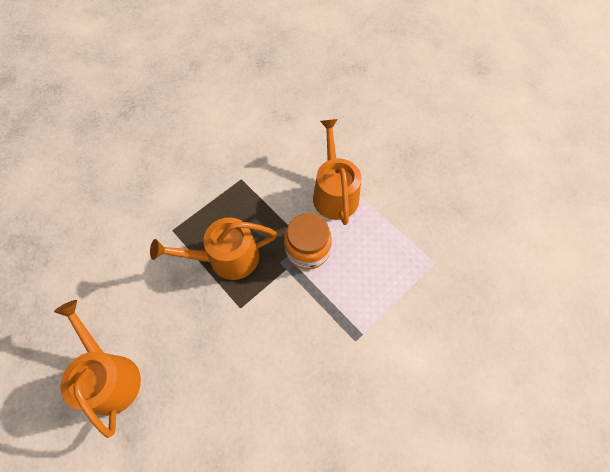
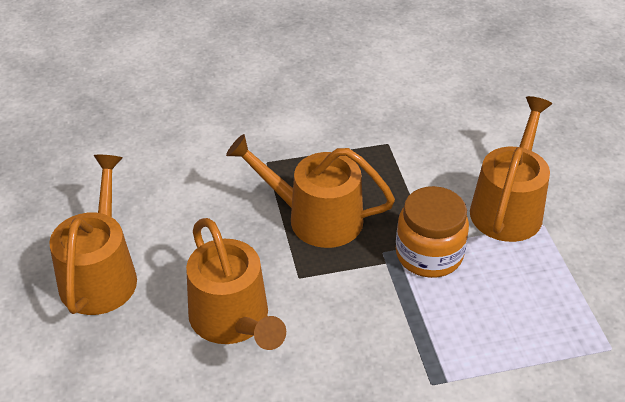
camera: 30 degrees right, 20 degrees down
(217, 362) = (233, 320): none -> orange watering can

